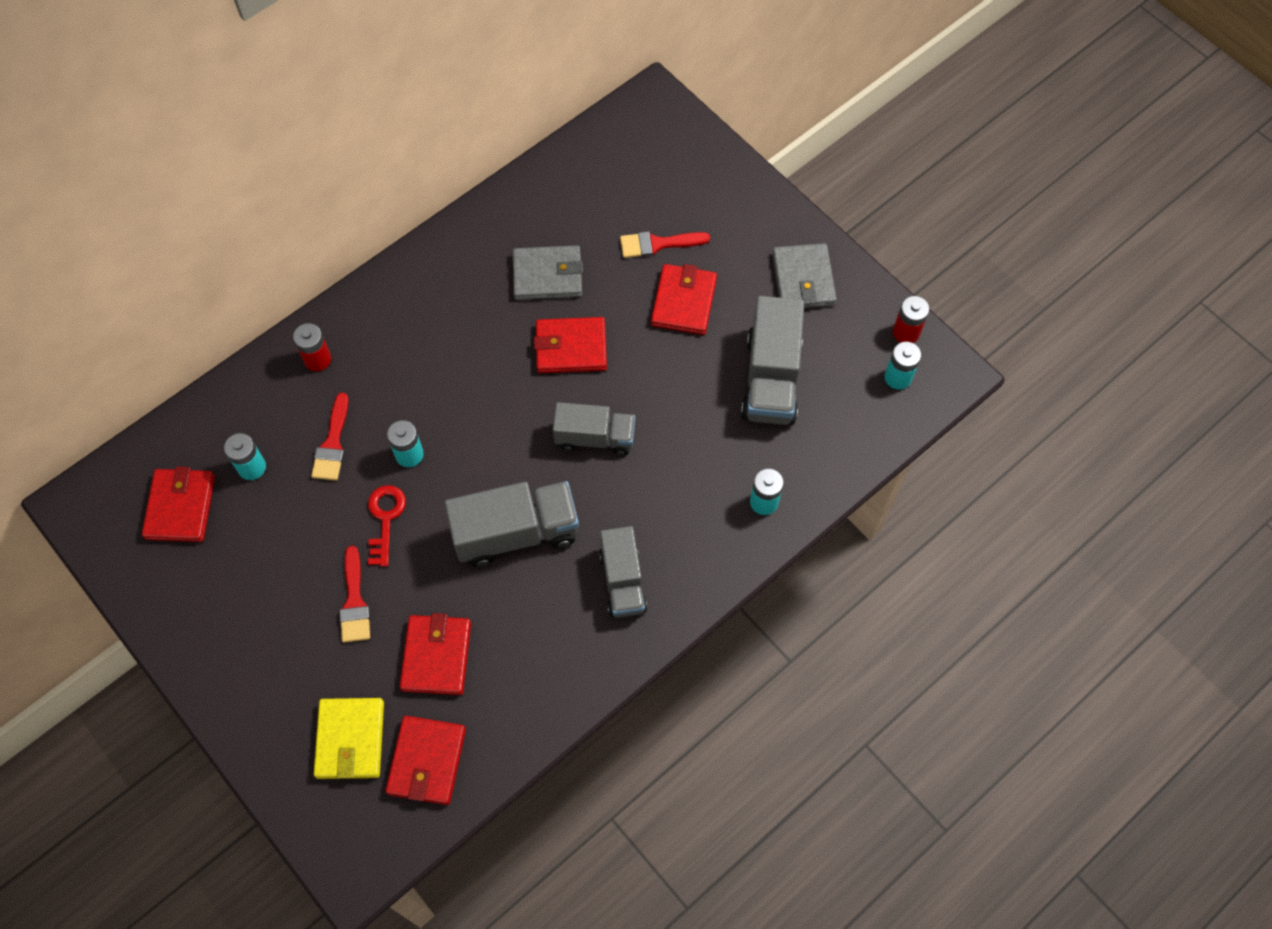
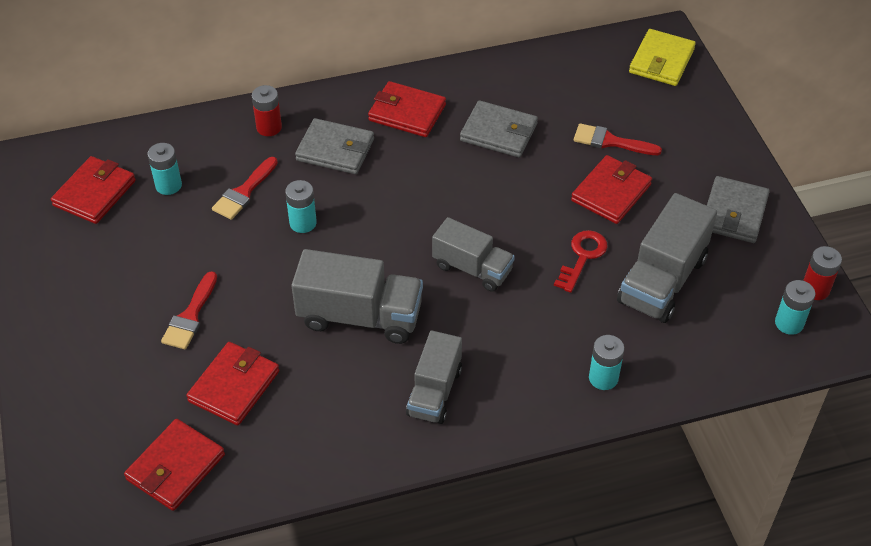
camera: 25 degrees right, 15 degrees down
(350, 739) = (121, 422): yellow wallet -> yellow wallet (661, 61)
(385, 519) = (254, 263): red key -> red key (582, 257)
(398, 359) = (335, 150): none -> grey wallet
(571, 348) = (489, 193): red wallet -> red wallet (407, 113)

